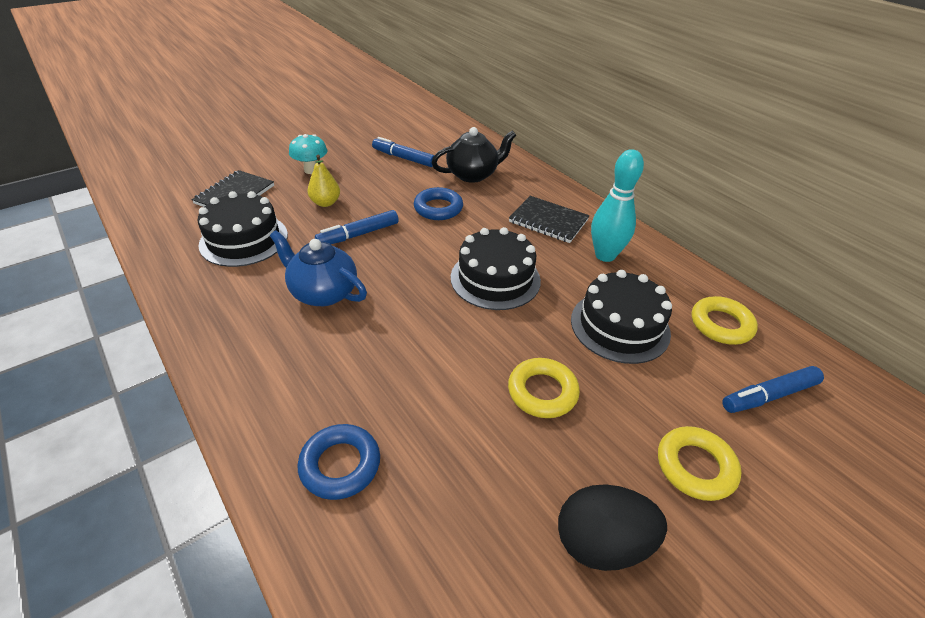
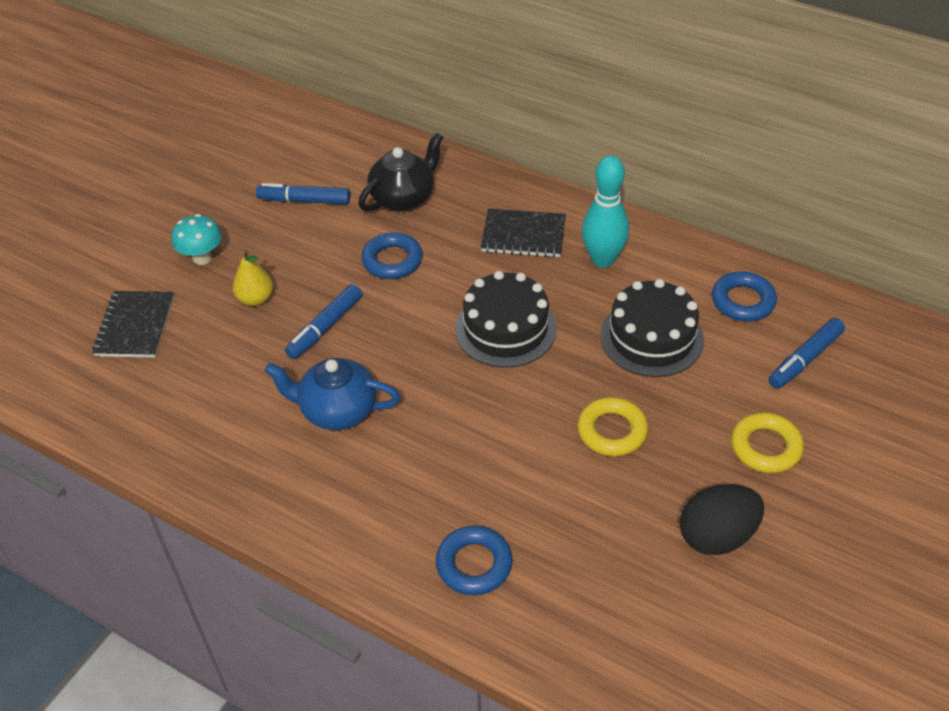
camera: 20 degrees left, 5 degrees up
(244, 239) = (198, 381): black cake -> none
(721, 325) = (743, 301): yellow ring -> blue ring

